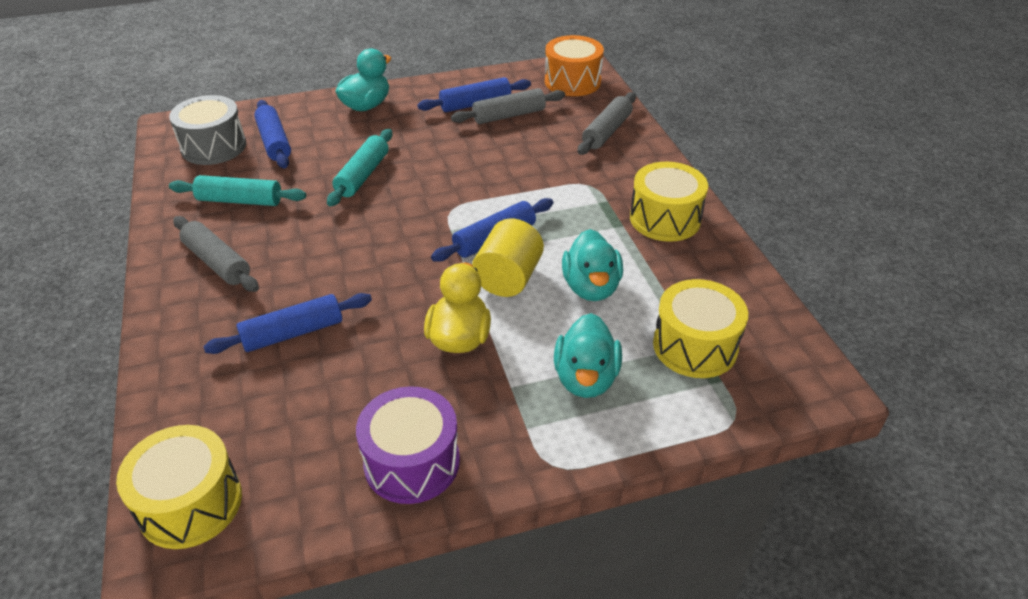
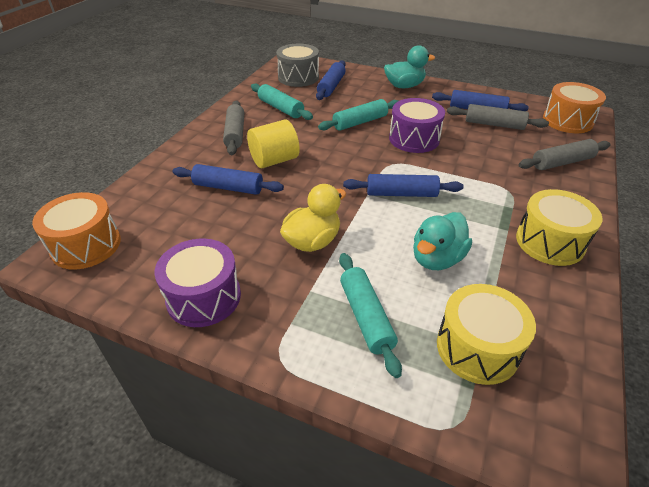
camera: 40 degrees right, 0 degrees up
(190, 503) = (86, 245): yellow drum -> orange drum
(444, 169) = (414, 139): none -> purple drum
(508, 278) = (384, 222): yellow cylinder -> yellow cylinder (274, 160)
(586, 378) = (366, 317): turquoise duck -> turquoise rolling pin

